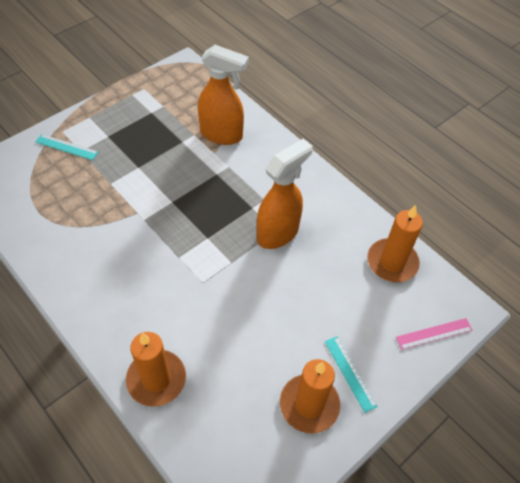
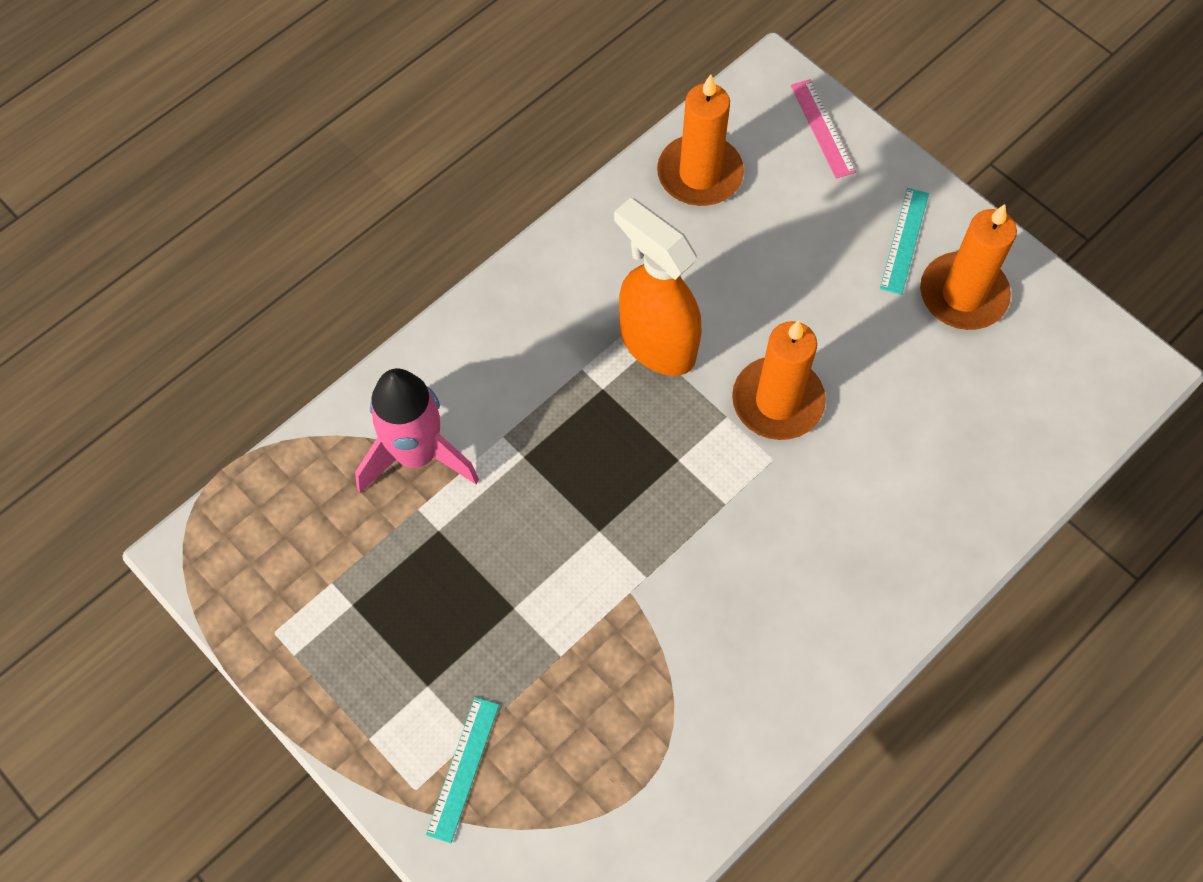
camera: 90 degrees left, 10 degrees up
(156, 379) = (960, 511): orange candle -> orange candle (777, 401)
(222, 135) = (417, 455): orange spray bottle -> pink rocket
(350, 373) = (904, 241): turquoise ruler -> turquoise ruler turned 45 degrees counterclockwise

